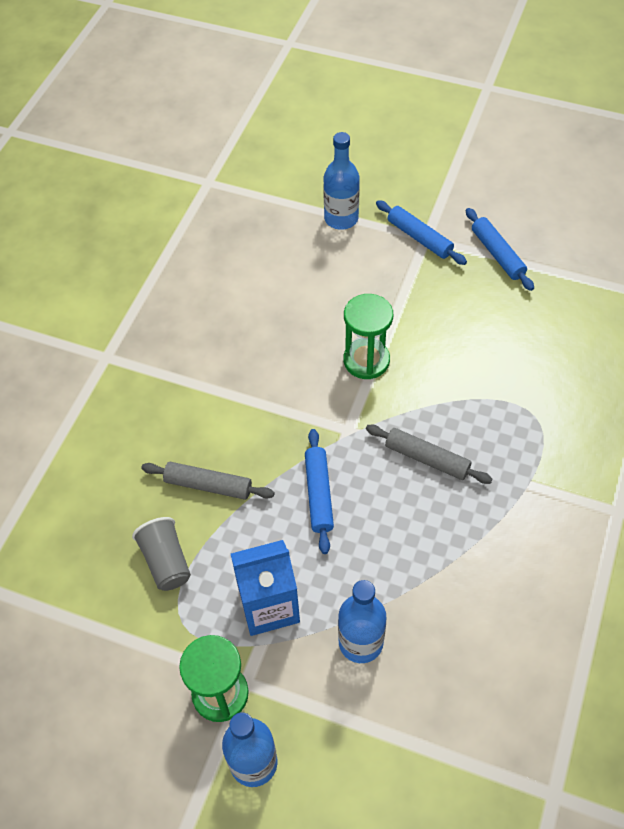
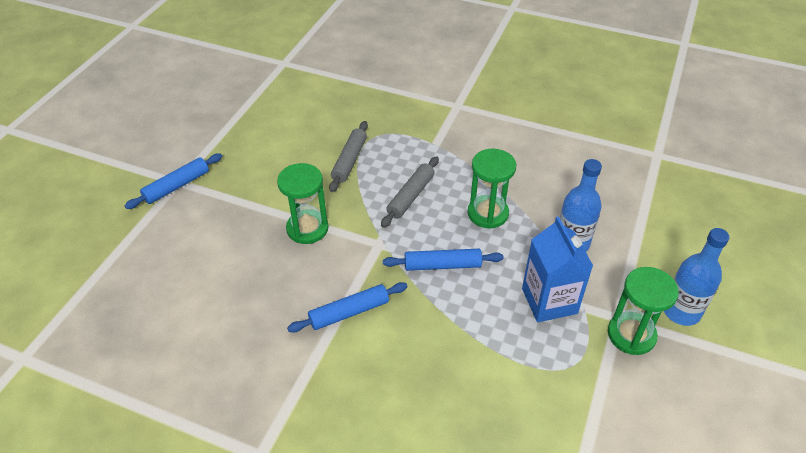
camera: 90 degrees left, 10 degrees down
(166, 561) = (514, 381): grey cup -> none
(208, 485) = (432, 348): grey rolling pin -> grey rolling pin (349, 161)
(341, 218) = (130, 240): blue bottle -> none
(405, 545) = (488, 213): none -> green hourglass
(497, 254) = (212, 140): blue rolling pin -> blue rolling pin (349, 312)

